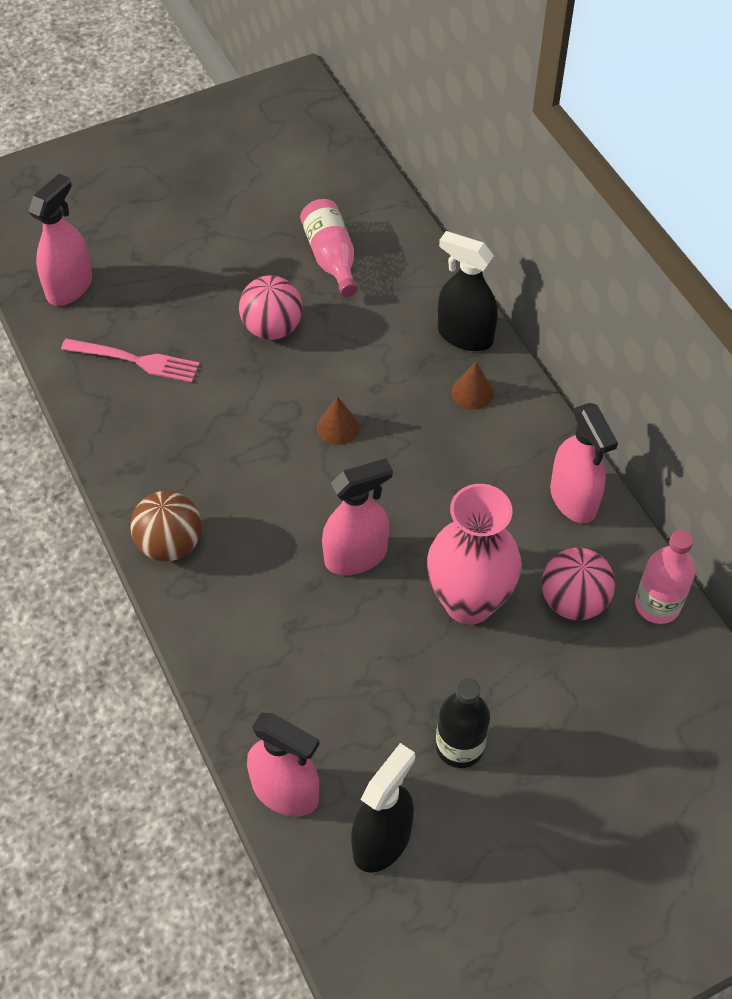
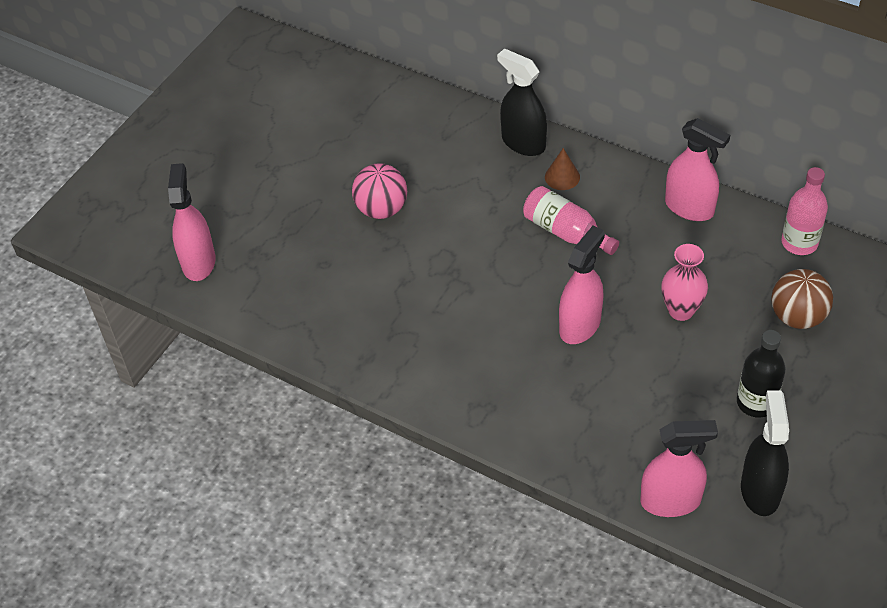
camera: 30 degrees left, 5 degrees down
(136, 360) = (300, 285): pink fork -> none
(170, 544) = (442, 393): brown ball -> brown ball (797, 317)
(331, 257) = (381, 140): pink bottle -> pink bottle (566, 232)
(338, 427) = (490, 249): brown cone -> none
(464, 335) = (523, 143): black spray bottle -> black spray bottle turned 45 degrees clockwise
(469, 602) = (681, 310): pink vase -> pink vase, size x0.61
(573, 601) = (746, 270): pink ball -> none

